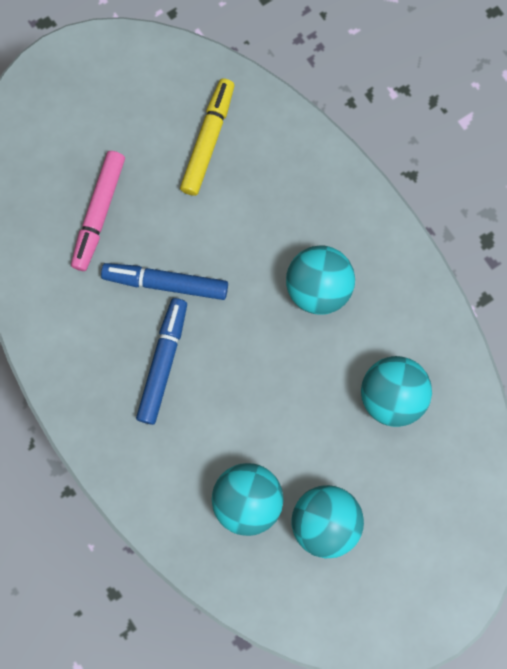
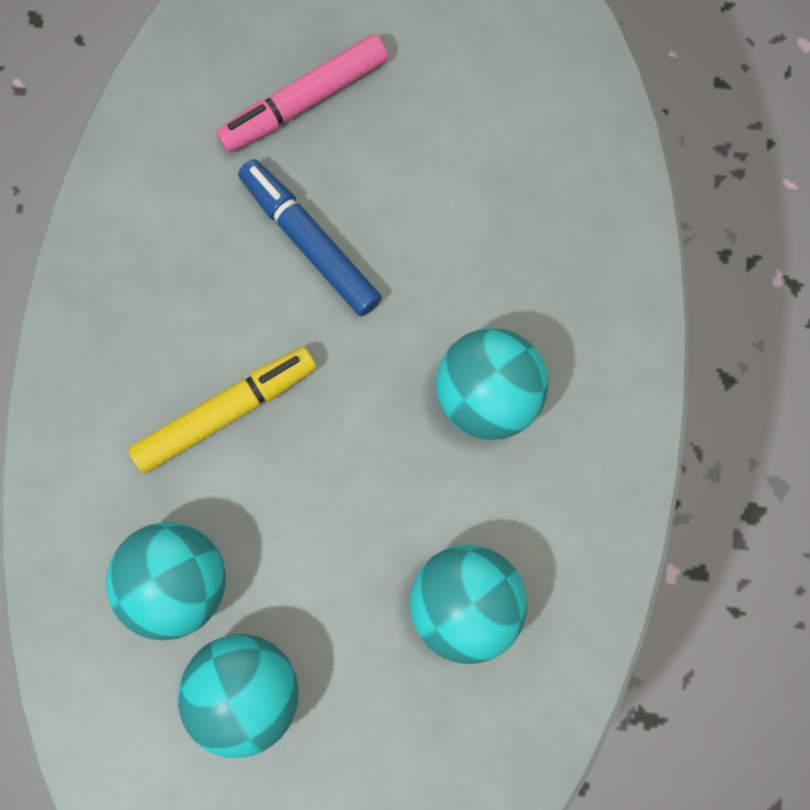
camera: 40 degrees right, 0 degrees up
(163, 363) = (226, 332): blue marker -> none
(208, 140) = (504, 116): yellow marker -> yellow marker (226, 412)

